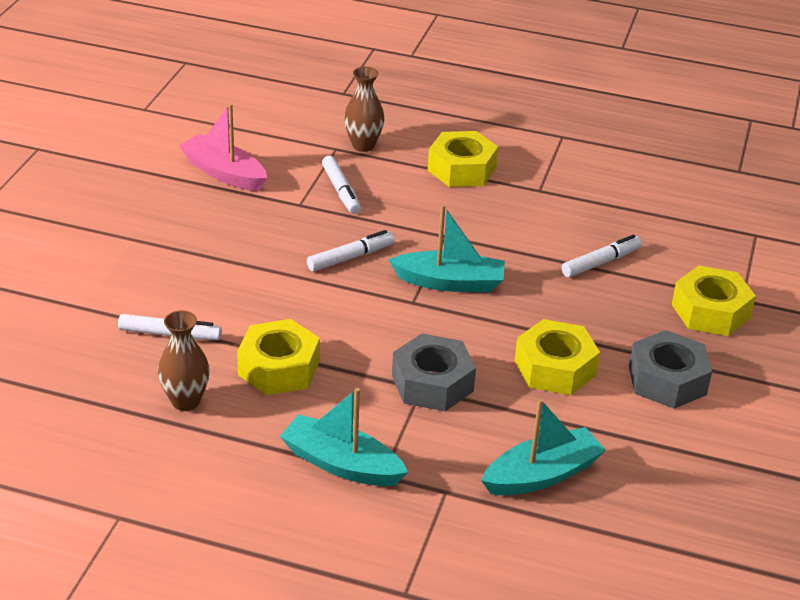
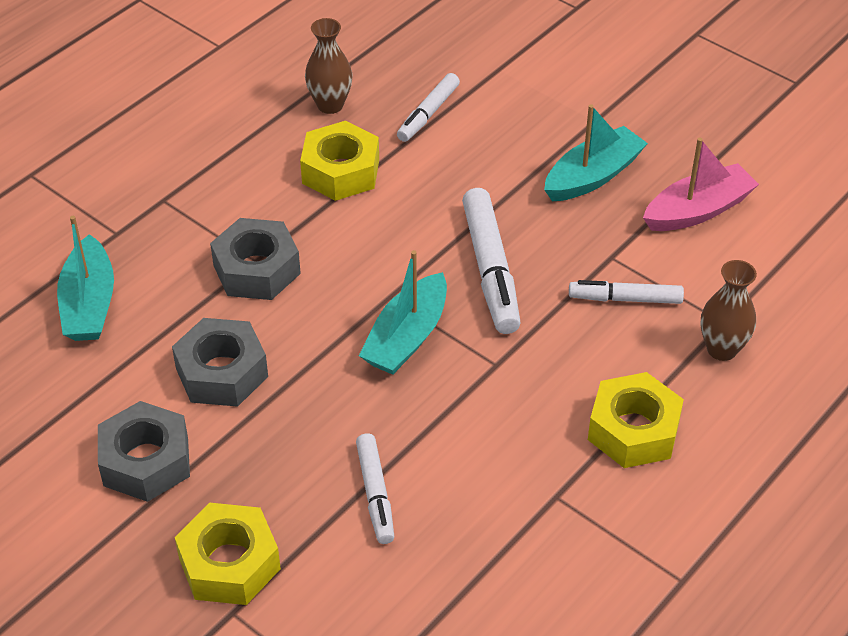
camera: 115 degrees right, 10 degrees up
(341, 464) = (192, 178): turquoise boat -> turquoise boat (593, 176)
(351, 257) = (490, 270): white marker -> white marker, size x1.63
(555, 368) = (221, 372): yellow nut -> grey nut

